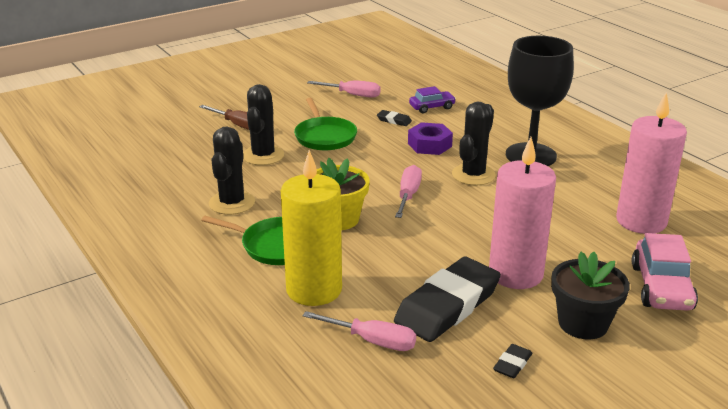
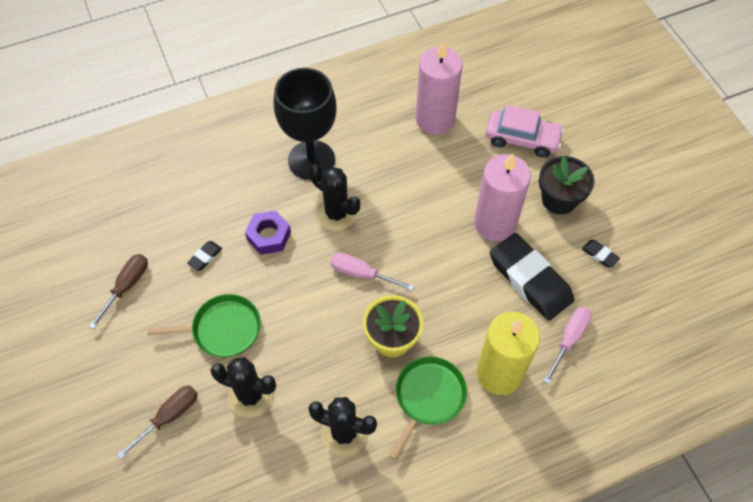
camera: 80 degrees left, 30 degrees up
(352, 95) = (126, 287): pink screwdriver -> brown screwdriver
(432, 107) = (185, 216): purple car -> none

